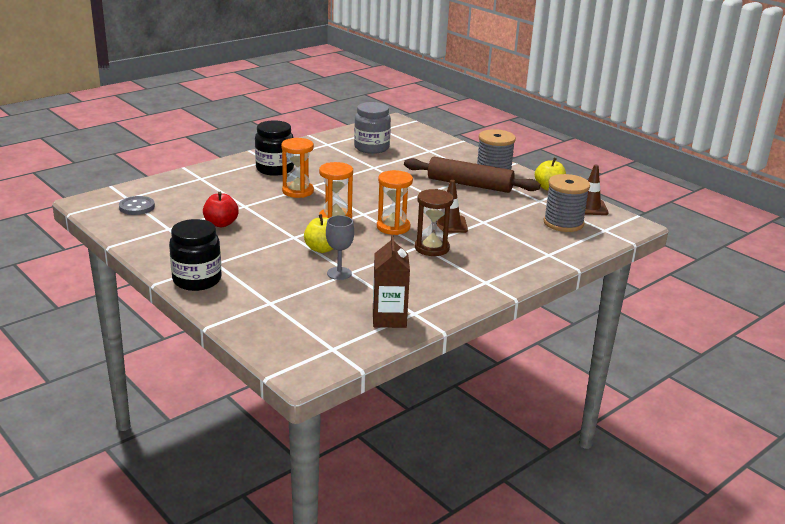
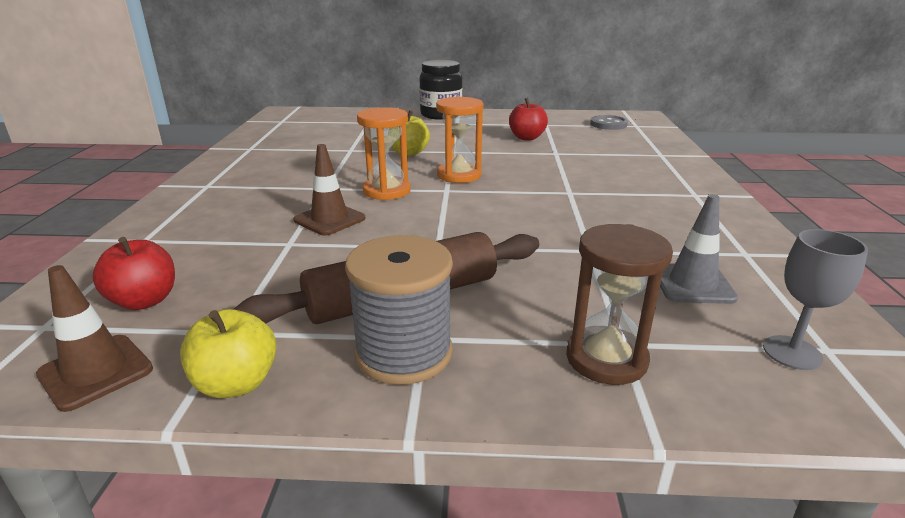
camera: 135 degrees right, 0 degrees up
(275, 169) = (653, 189): black jar -> none
(298, 191) = (561, 180): orange hourglass -> none
(339, 273) = (357, 146): grey goblet -> grey goblet (792, 352)
(371, 148) = (692, 284): grey jar -> grey traffic cone
(389, 318) = (265, 140): brown carton -> none
(432, 248) = (309, 190): brown hourglass -> brown hourglass (606, 359)
(563, 223) = (144, 301): grey spool -> red apple

